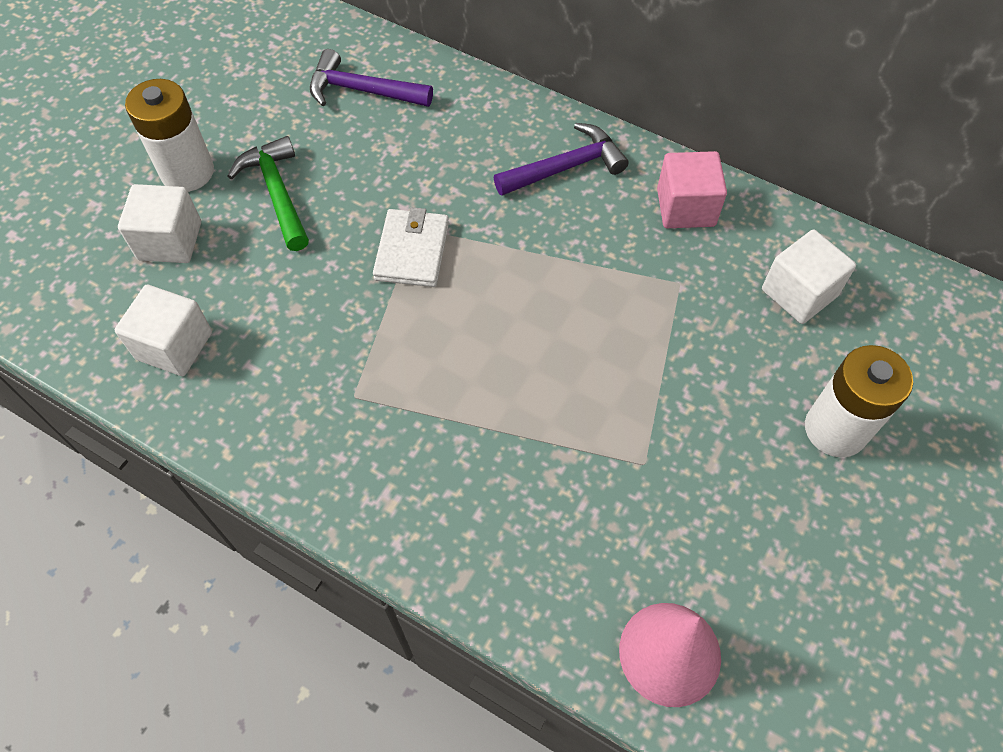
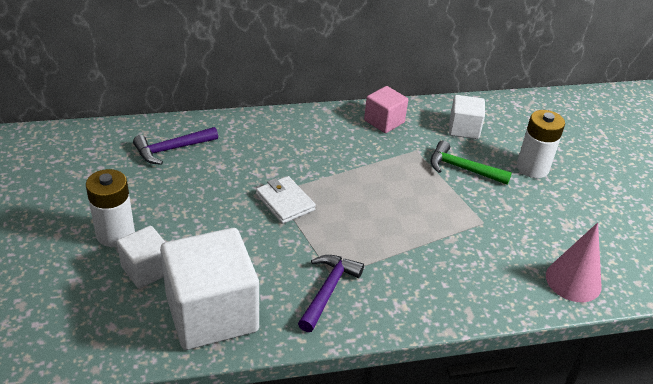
camera: 45 degrees left, 20 degrees down
(174, 345) = (212, 313): white cube -> white cube, size x1.91
(277, 193) = (182, 216): green hammer -> green hammer (462, 168)
(566, 167) = (314, 132): purple hammer -> purple hammer (328, 290)

